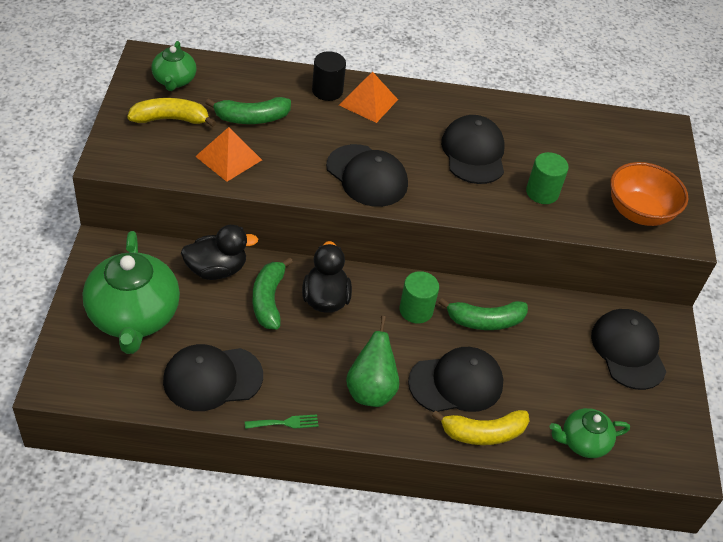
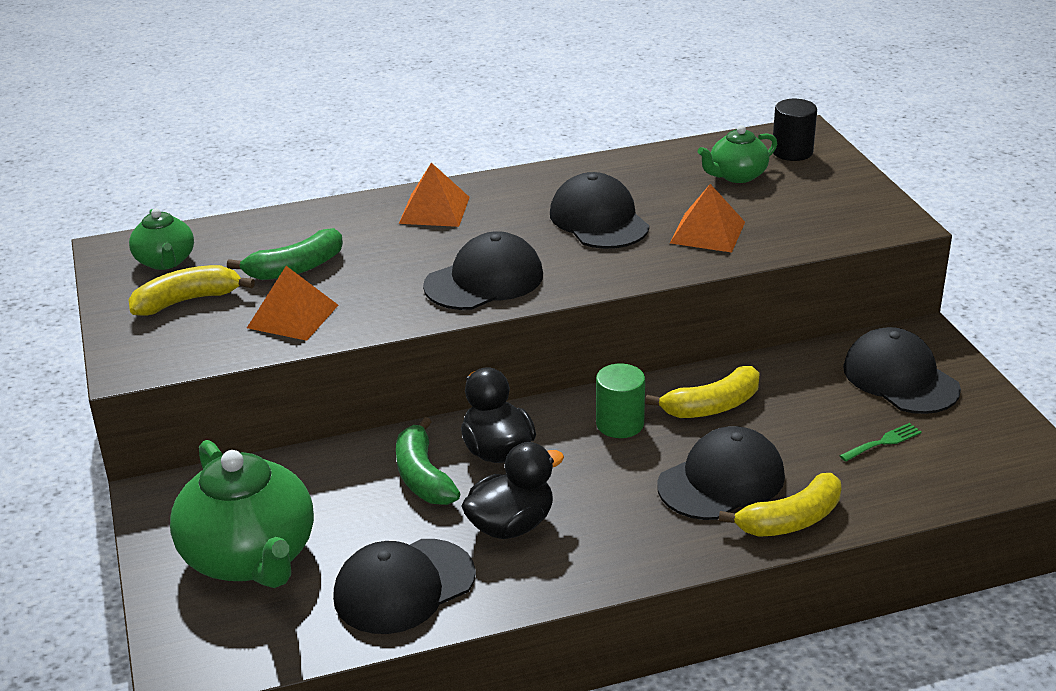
camera: 15 degrees left, 15 degrees down
(216, 269) = (331, 468): black duck -> black duck (511, 525)
(285, 423) = (534, 600): green fork -> green fork (883, 442)
(327, 91) = (374, 214): black cylinder -> black cylinder (792, 152)
(367, 176) = (484, 280): black cap -> black cap turned 60 degrees counterclockwise
(371, 390) = (620, 526): green pear -> none
(485, 321) = (712, 406): green banana -> yellow banana
(542, 192) = (707, 232): green cylinder -> orange pyramid
(583, 442) = (914, 486): green teapot -> green teapot (736, 176)
(639, 212) = (831, 216): orange bowl -> none

